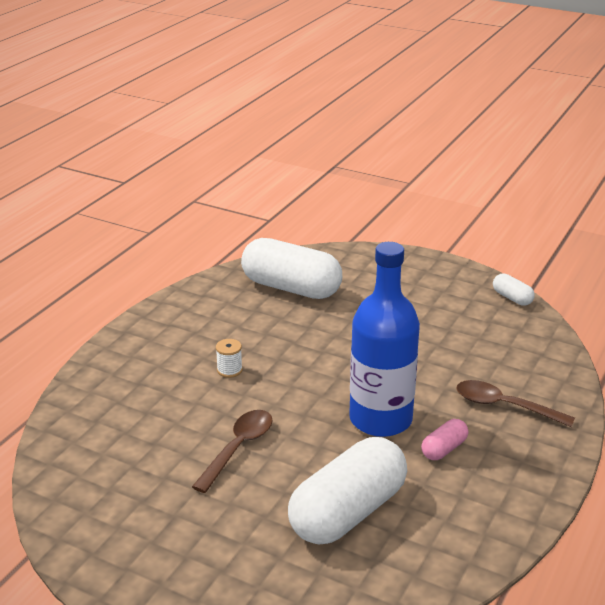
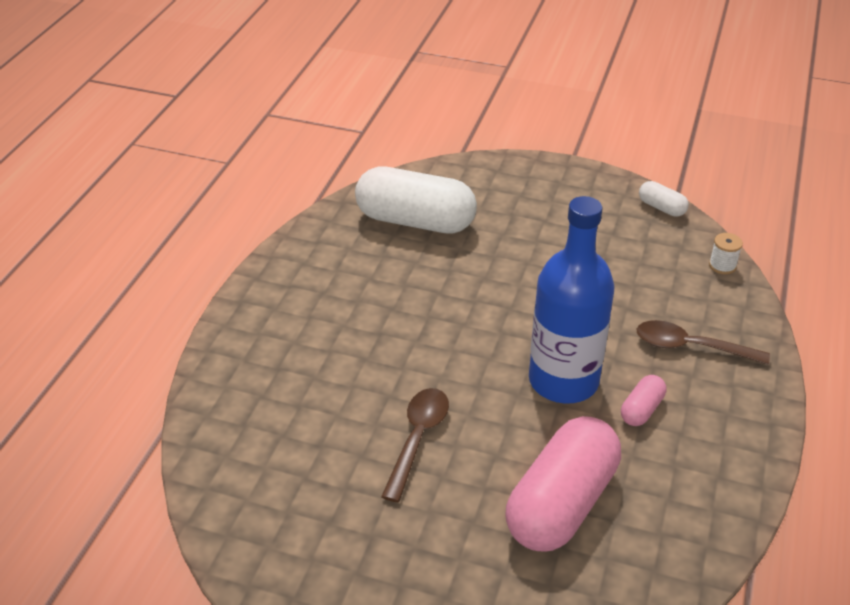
camera: 10 degrees left, 10 degrees up
(229, 370) = (377, 338): white spool -> white spool (722, 265)
(348, 512) = (562, 504): white capsule -> pink capsule

